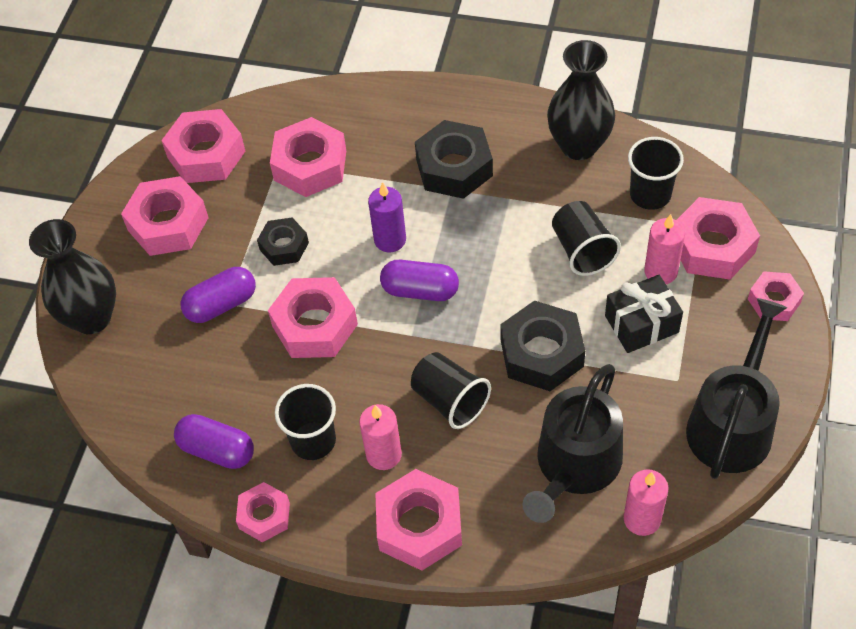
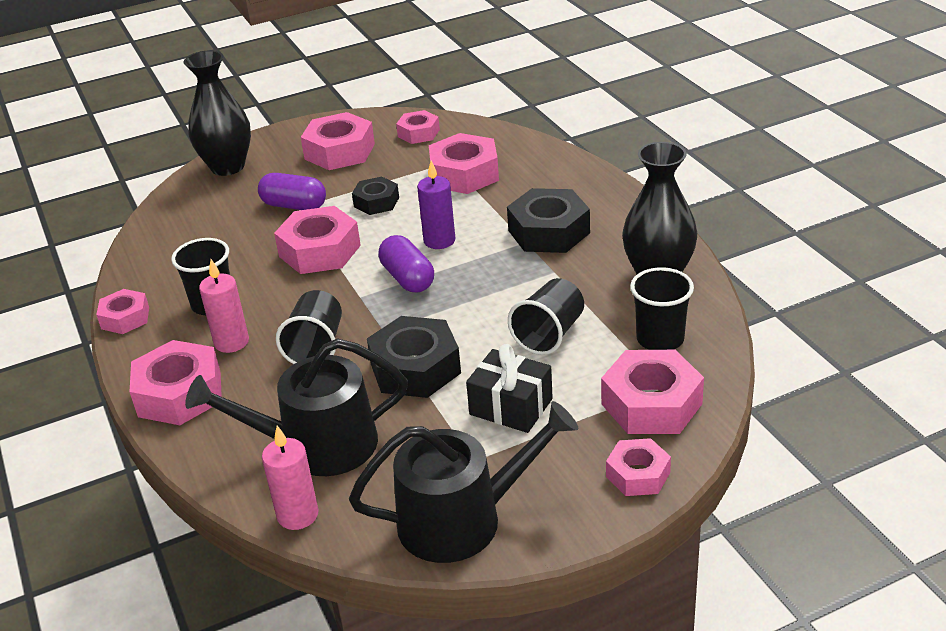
camera: 50 degrees right, 20 degrees down
(206, 154) = (418, 133): pink nut -> pink nut, size x0.60
(217, 450) = (165, 269): purple capsule -> none
(660, 271) = (582, 388): pink candle -> none

